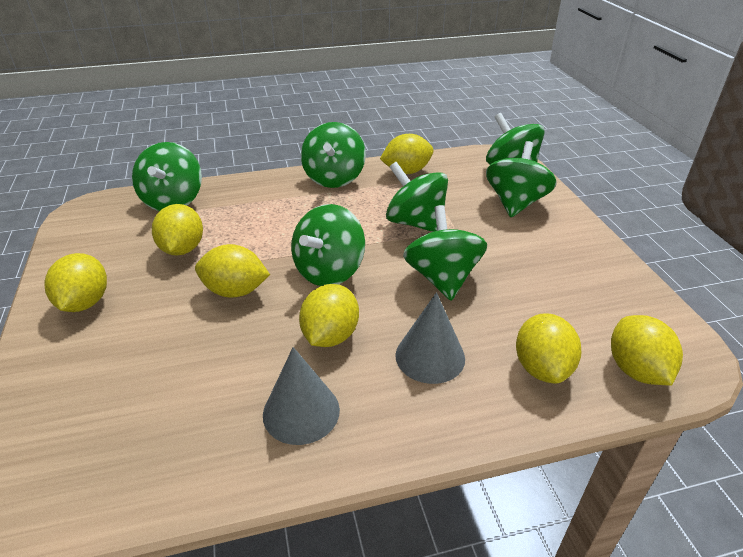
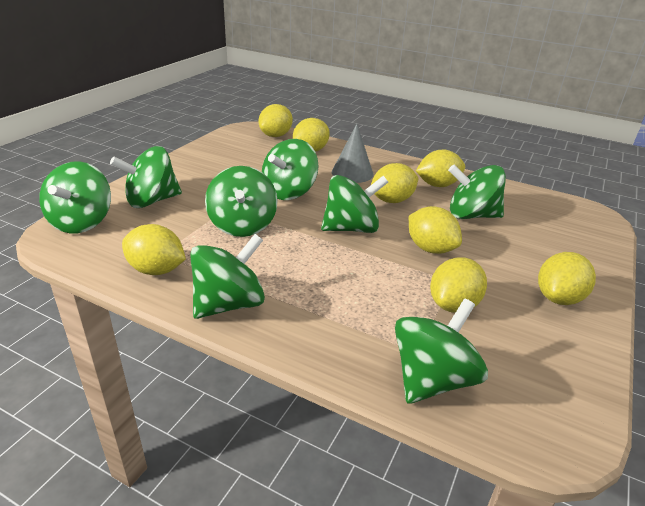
camera: 140 degrees left, 5 degrees down
(217, 371) = (471, 215): none -> green spinning top
(301, 411) = (437, 185): grey cone -> yellow lemon

